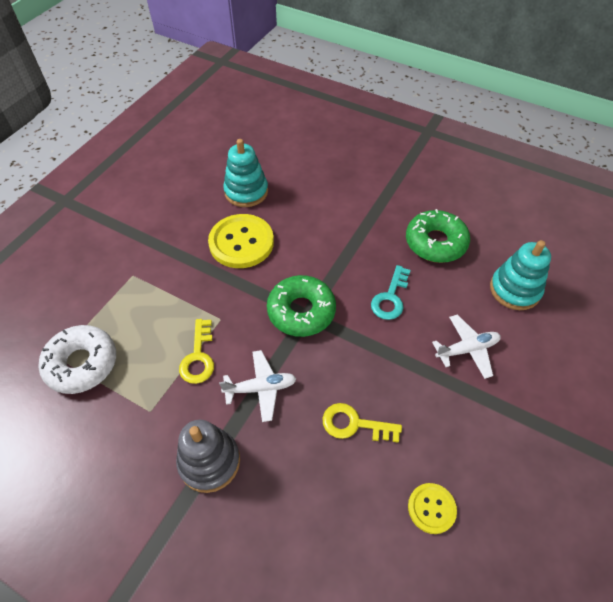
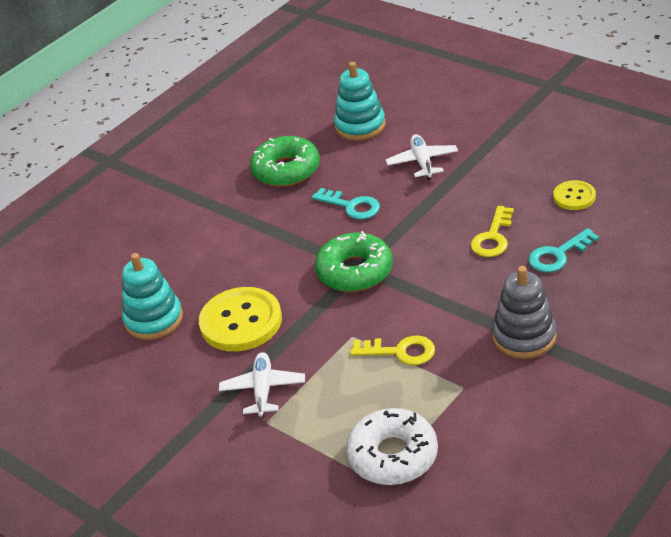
camera: 75 degrees left, 15 degrees down
(260, 388) = (446, 301): white plane -> white plane (263, 390)
(330, 492) = (558, 255): none -> turquoise key

